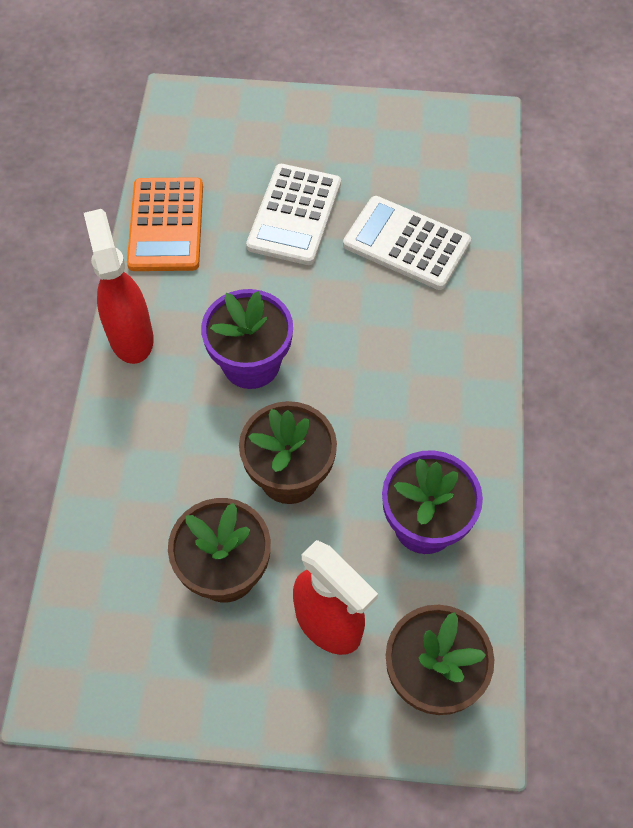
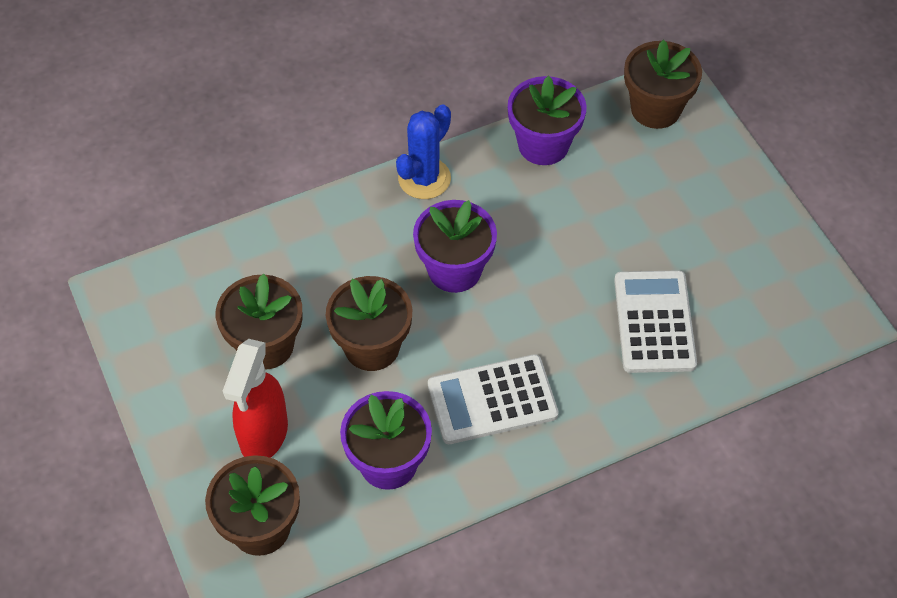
camera: 60 degrees right, 5 degrees down
(131, 336) = (424, 178): red spray bottle -> blue cactus
(166, 225) = (543, 145): orange calculator -> purple flower pot
(192, 126) = (655, 109): none -> brown flower pot
(294, 215) = (621, 226): white calculator -> white calculator (492, 400)

